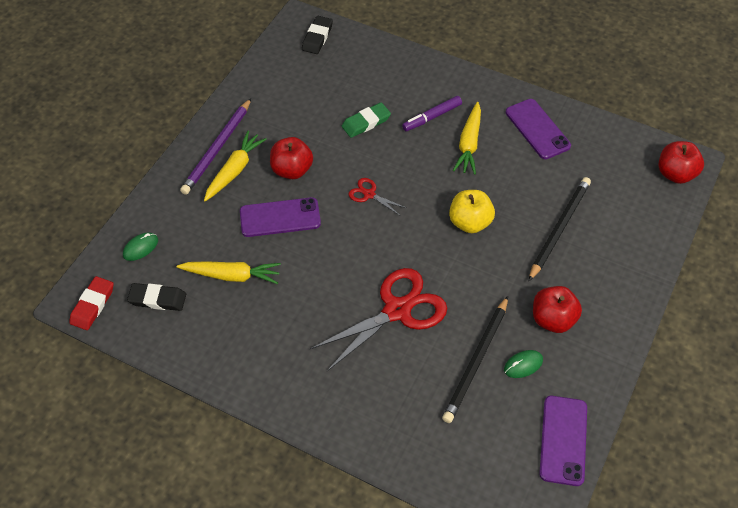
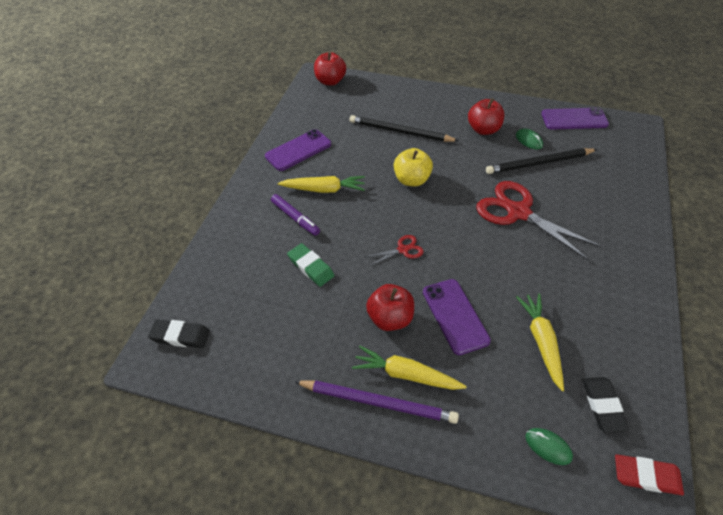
camera: 100 degrees left, 5 degrees down
(369, 194) = (403, 250): red scissors -> red scissors turned 135 degrees counterclockwise
(476, 361) = (539, 163): black pencil -> black pencil turned 150 degrees clockwise

